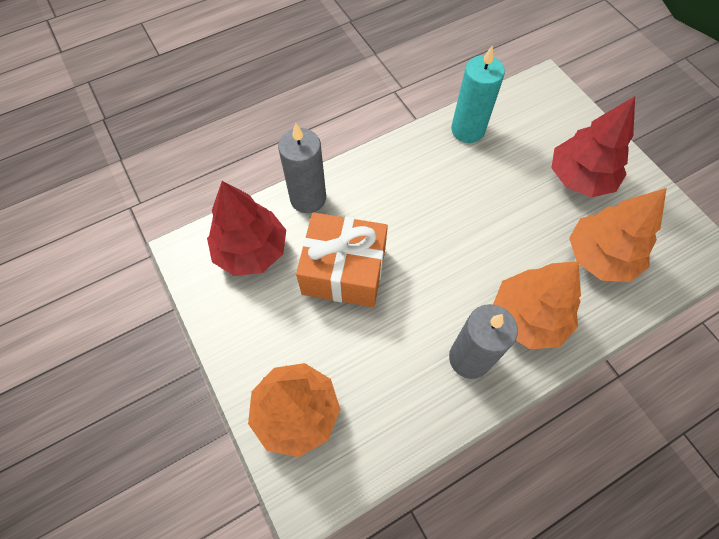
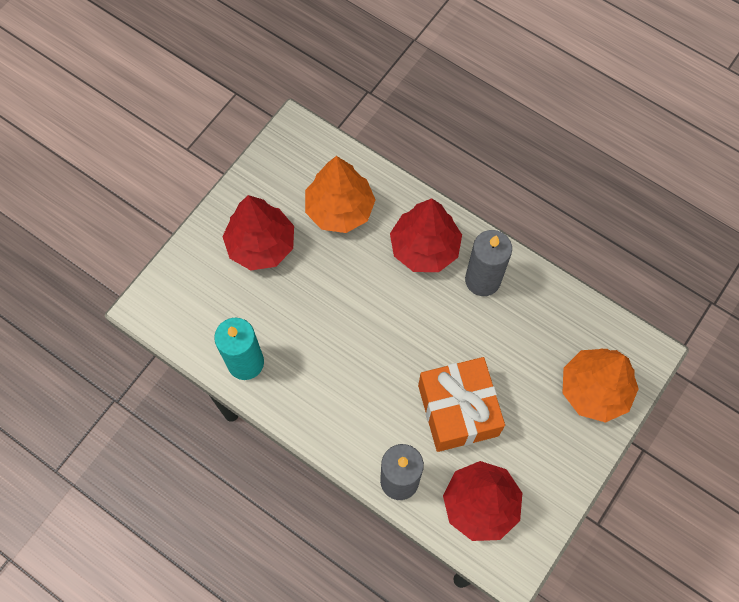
camera: 115 degrees left, 5 degrees up
(528, 317) = (424, 248): orange tree -> red tree

